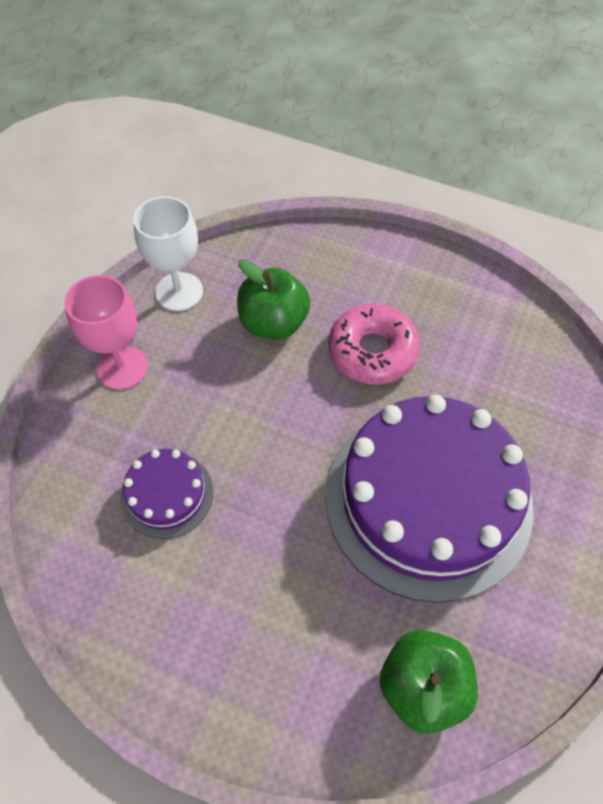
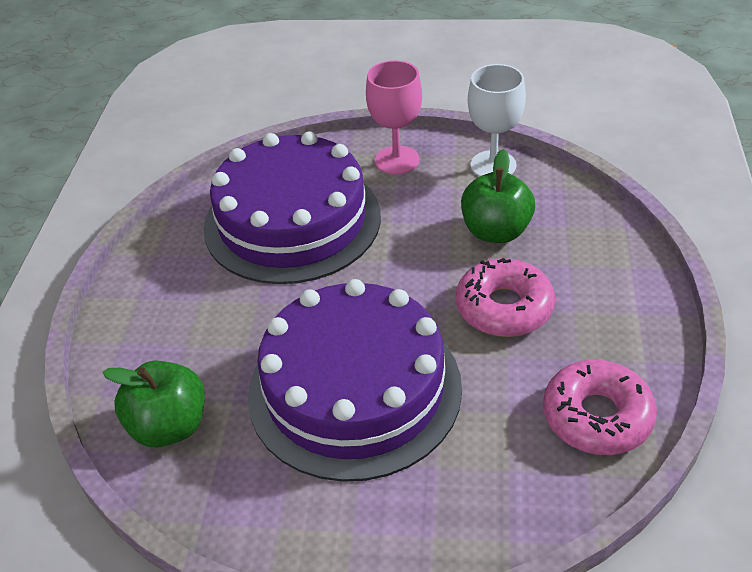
camera: 75 degrees right, 15 degrees down
(167, 494) = (292, 221): purple cake -> purple cake, size x2.22
(510, 334) = (597, 417): none -> pink donut

